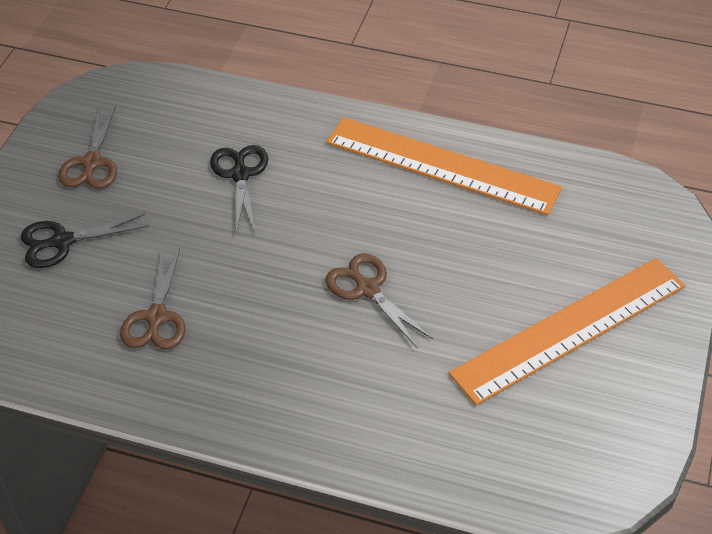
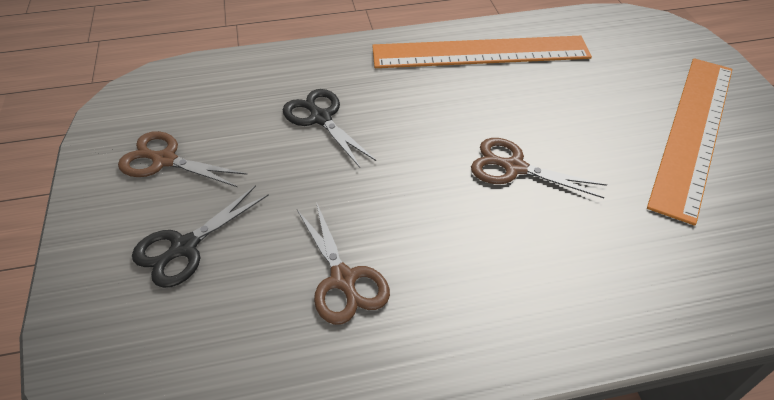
camera: 30 degrees left, 0 degrees up
(91, 163) = (165, 160): brown scissors -> brown scissors turned 135 degrees clockwise

